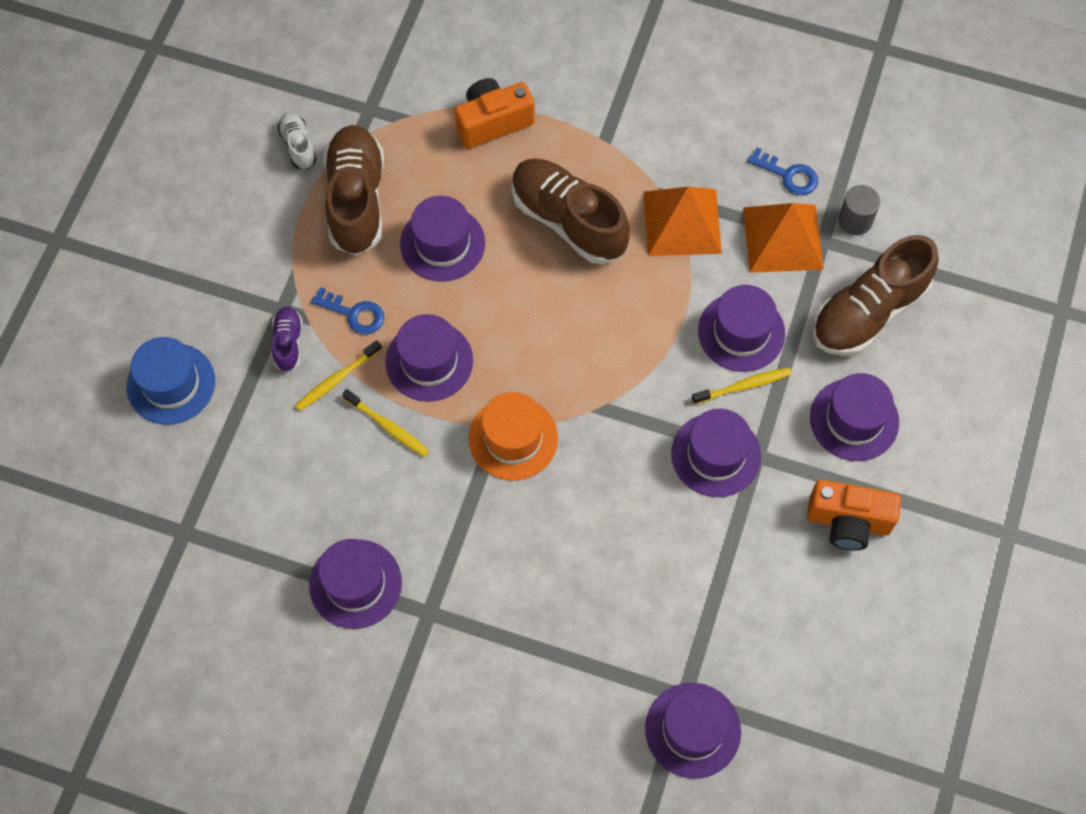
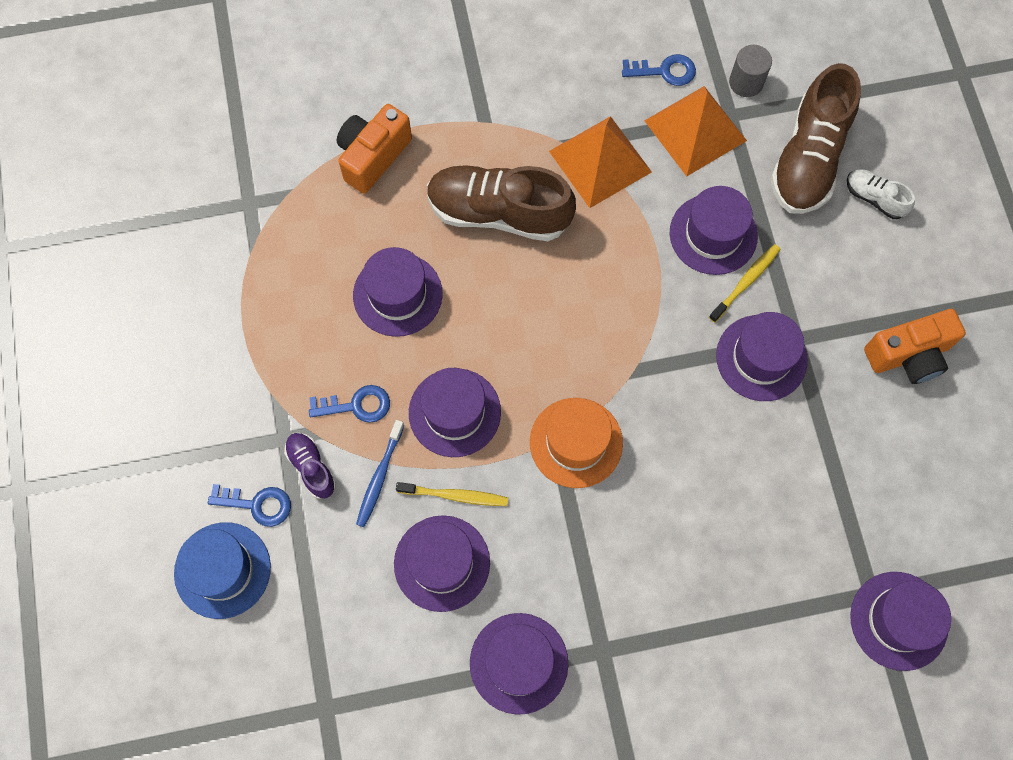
camera: 30 degrees left, 5 degrees up
(229, 348) = (257, 504): none -> blue key
(298, 146) = (203, 273): white shoe -> white shoe (874, 198)
(337, 379) = (379, 477): yellow toothbrush -> blue toothbrush
(356, 200) = (291, 295): brown shoe -> none
(854, 420) = (856, 261): purple hat -> purple hat (442, 563)

